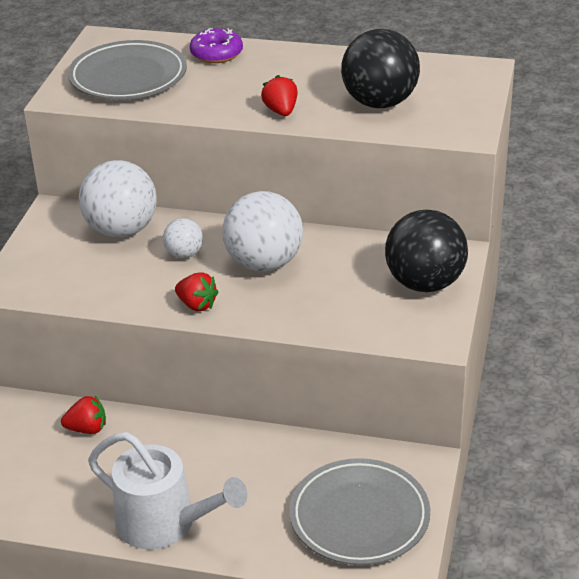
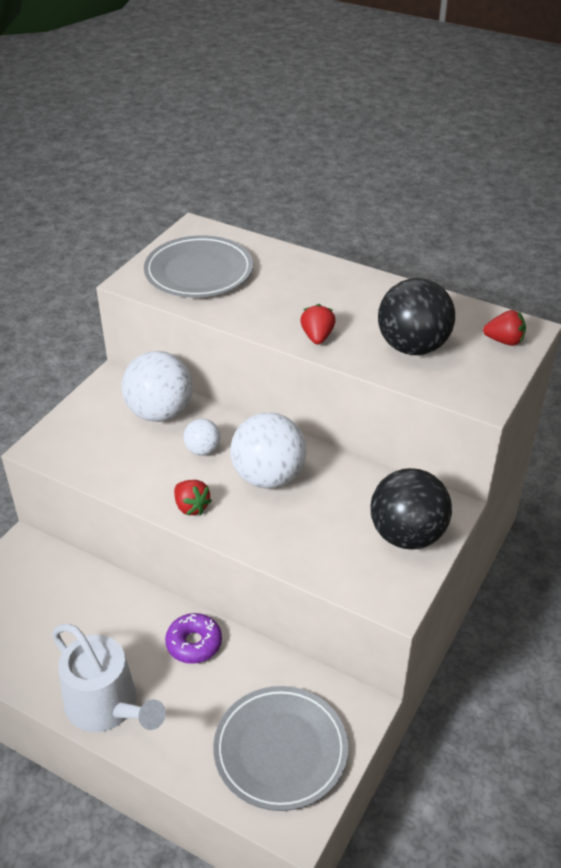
camera: 15 degrees right, 5 degrees up
(87, 429) = (82, 589): red strawberry -> red strawberry (504, 341)
(216, 54) = (286, 263): purple donut -> purple donut (194, 643)

